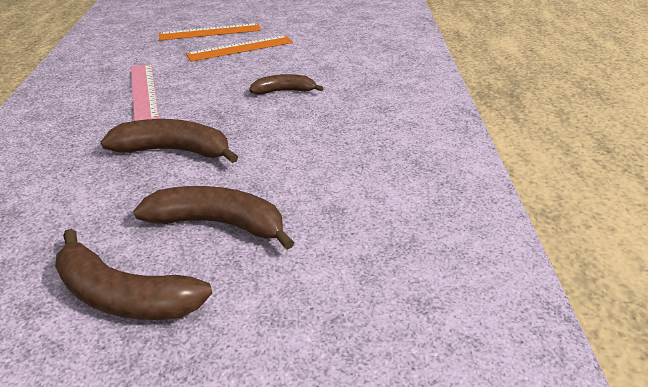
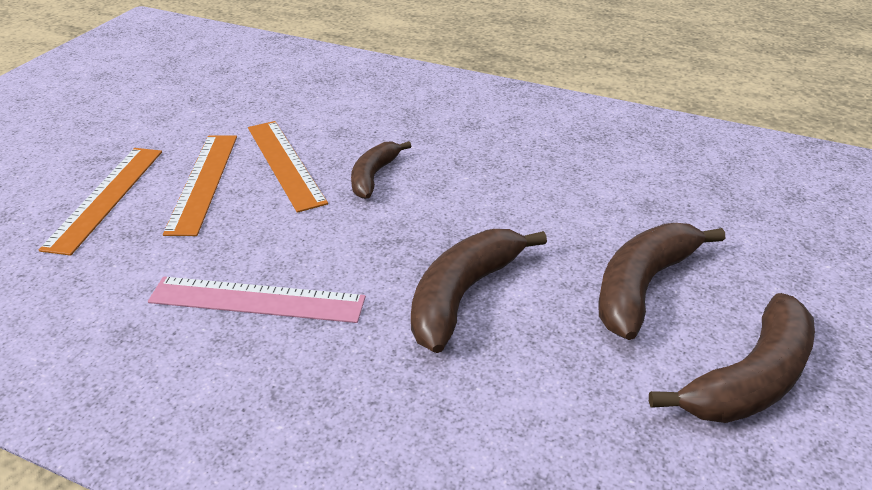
camera: 65 degrees left, 0 degrees up
(276, 63) = (285, 164): none -> orange ruler

